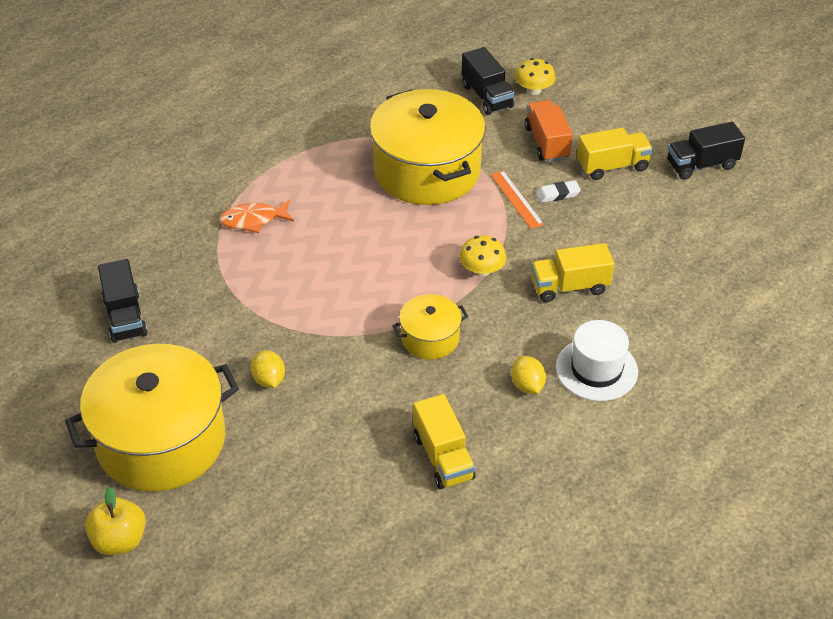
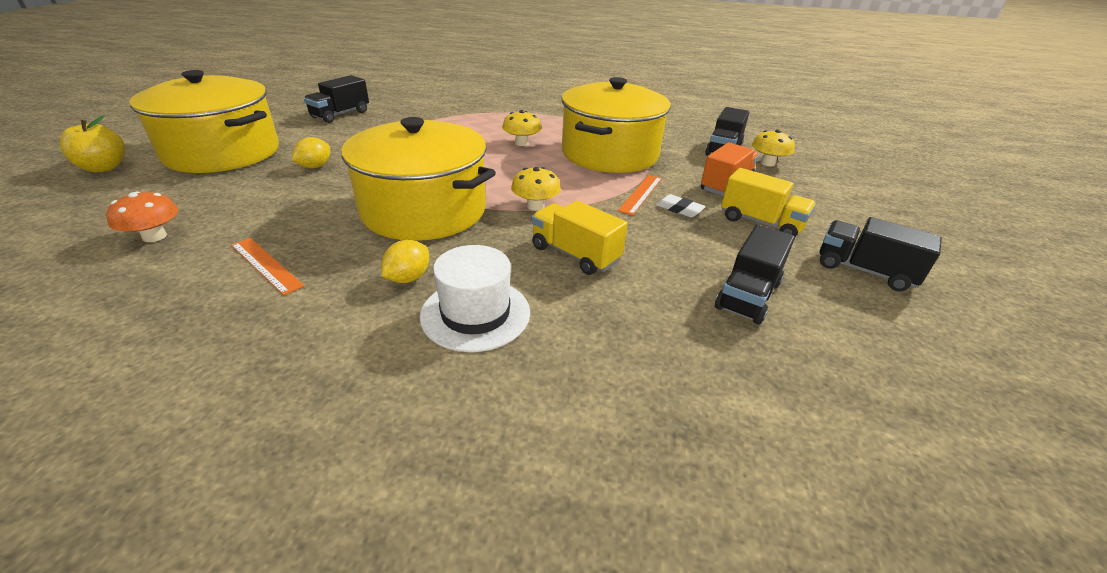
camera: 50 degrees right, 10 degrees down
(253, 220) = (473, 121): orange fish -> none
(333, 516) = (154, 236): none -> orange mushroom
(347, 214) = (521, 143): none -> yellow mushroom
(430, 338) = (424, 210): yellow pot -> yellow pot, size x2.06
(443, 457) = (266, 265): yellow truck -> orange ruler
(680, 236) = (747, 295): none -> black truck

